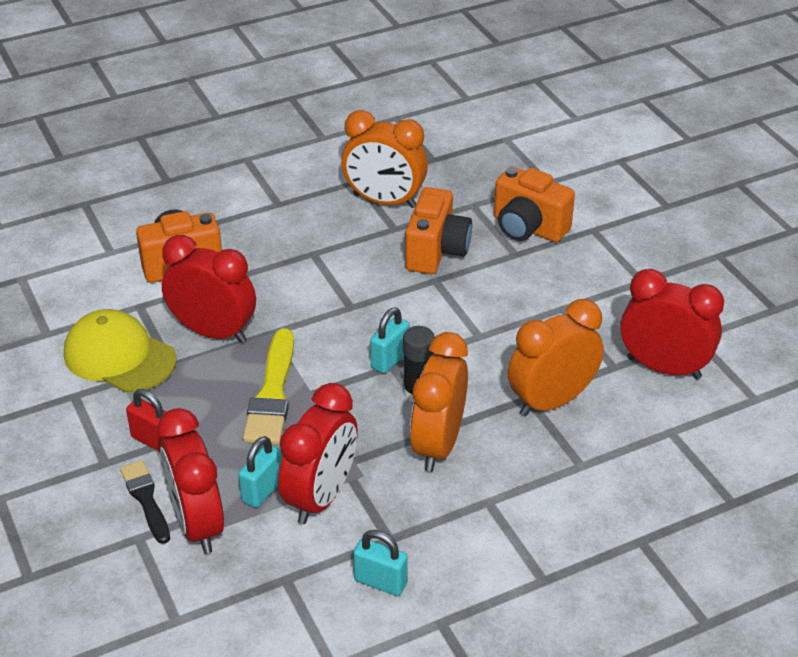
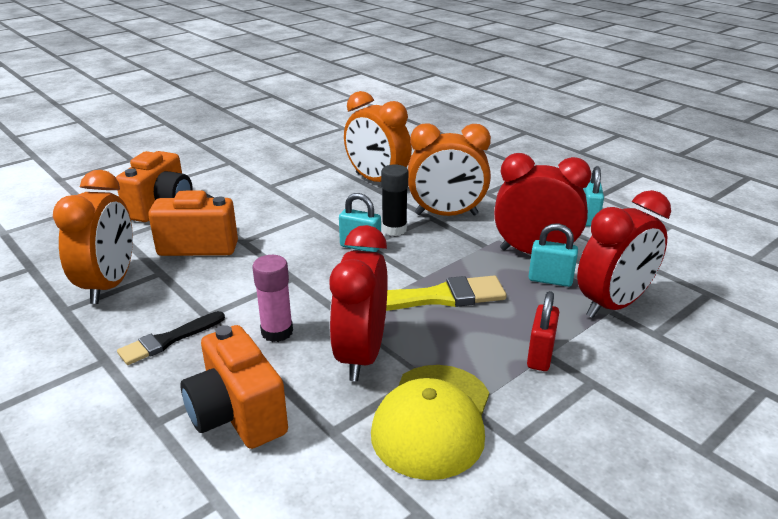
camera: 105 degrees left, 10 degrees down
(146, 499) = (612, 341): black brush -> black brush (168, 340)
(269, 289) = (277, 332): none -> pink glue stick
(664, 367) = (325, 150): red clock -> none

